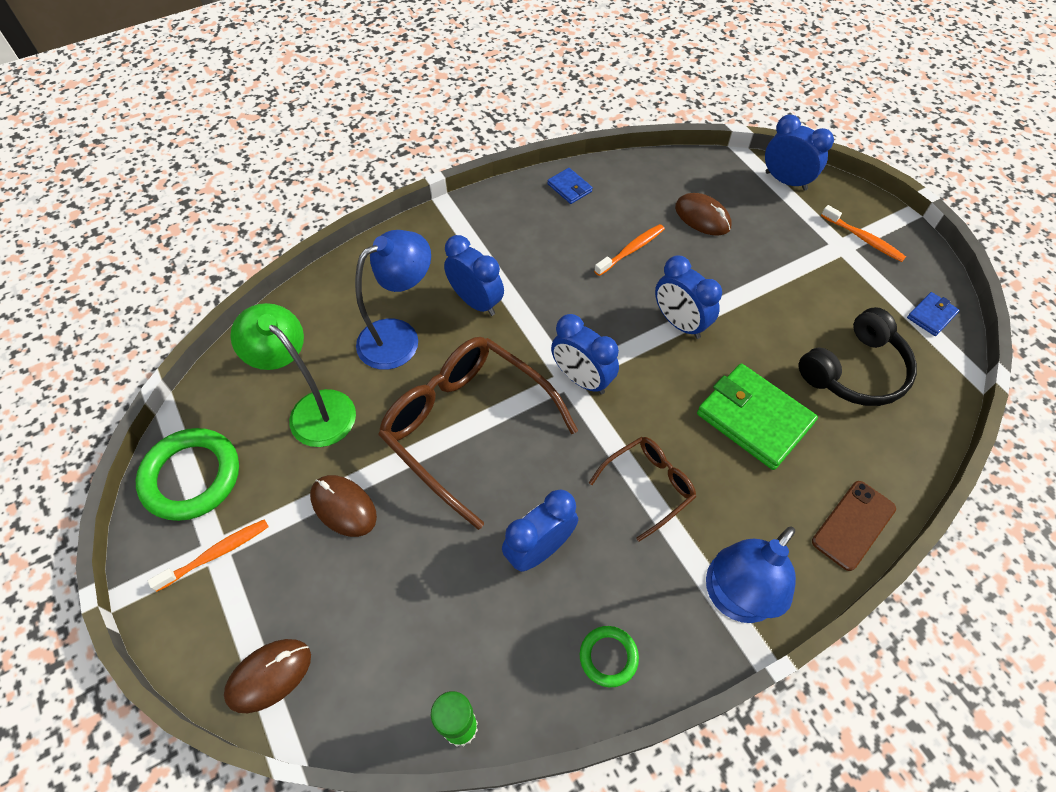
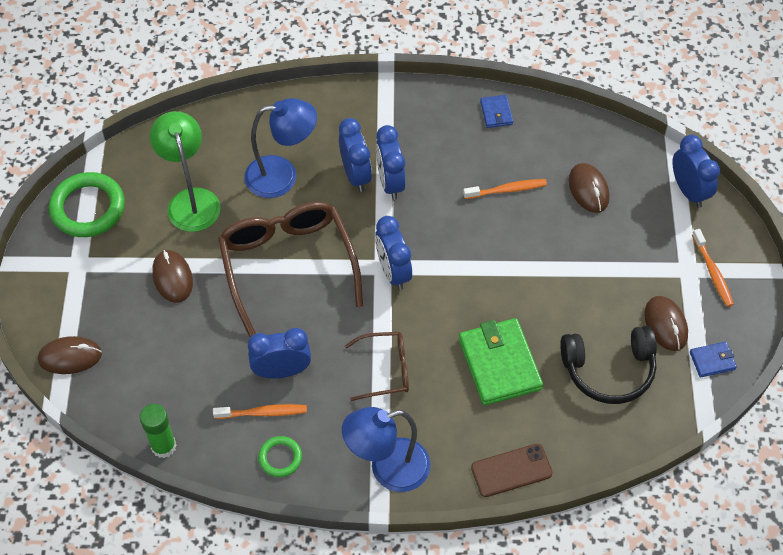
camera: 30 degrees right, 0 degrees up
(215, 554) = (77, 267): orange toothbrush -> orange toothbrush (262, 413)
(679, 323) = (499, 267): blue clock -> blue clock (390, 182)
(866, 303) = (665, 324): none -> brown mouse

